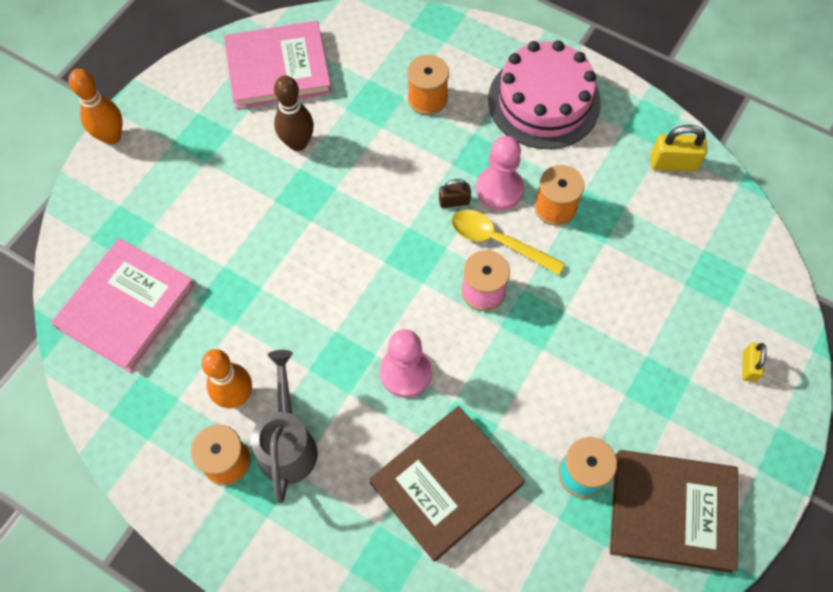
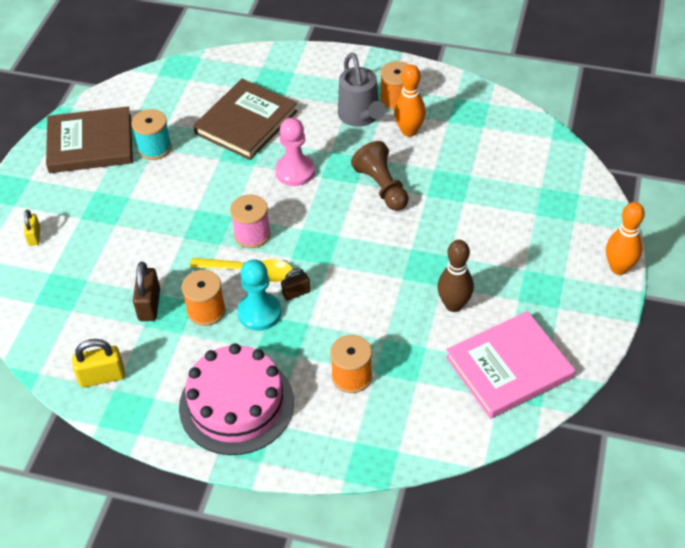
camera: 165 degrees right, 15 degrees down
(126, 306) = (519, 160): pink book -> none
(308, 315) = (382, 187): none -> brown pawn
(499, 189) = (259, 313): pink pawn -> turquoise pawn
(616, 231) = (149, 305): none -> brown padlock

